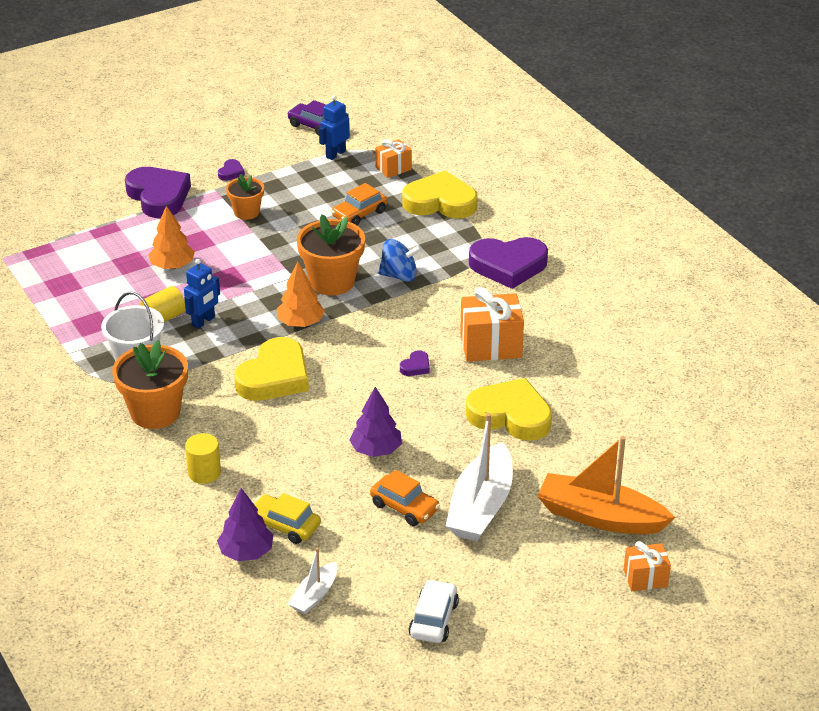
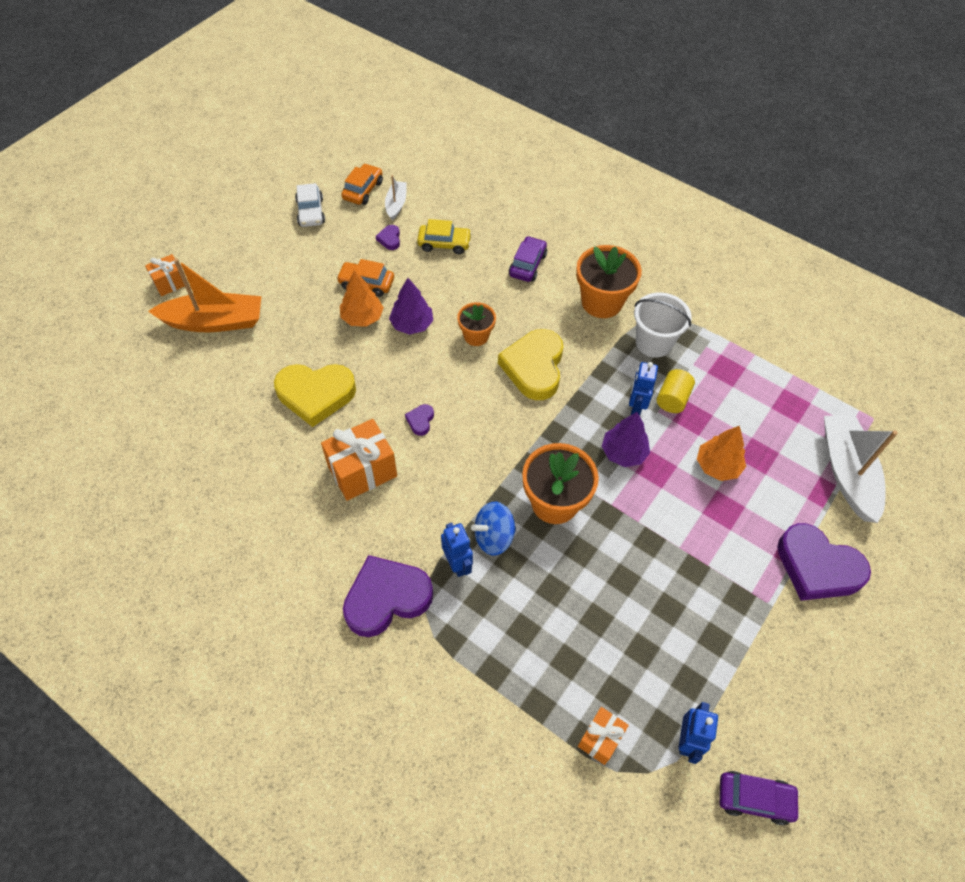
camera: 155 degrees right, 20 degrees up
(204, 473) = (527, 265): yellow cylinder -> purple car
(231, 172) = (778, 645): purple heart -> purple heart (390, 239)
(246, 212) = (709, 578): orange flower pot -> orange flower pot (476, 336)
(246, 552) = (458, 218): purple tree -> purple tree (623, 452)
(300, 323) = (550, 436): orange tree -> orange tree (362, 317)
(359, 214) = (589, 625): orange car -> orange car (363, 190)
(439, 269) = (457, 563): none -> blue robot
(440, 202) = (510, 688): yellow heart -> none
(481, 506) = (309, 302): white boat -> white boat (847, 472)

